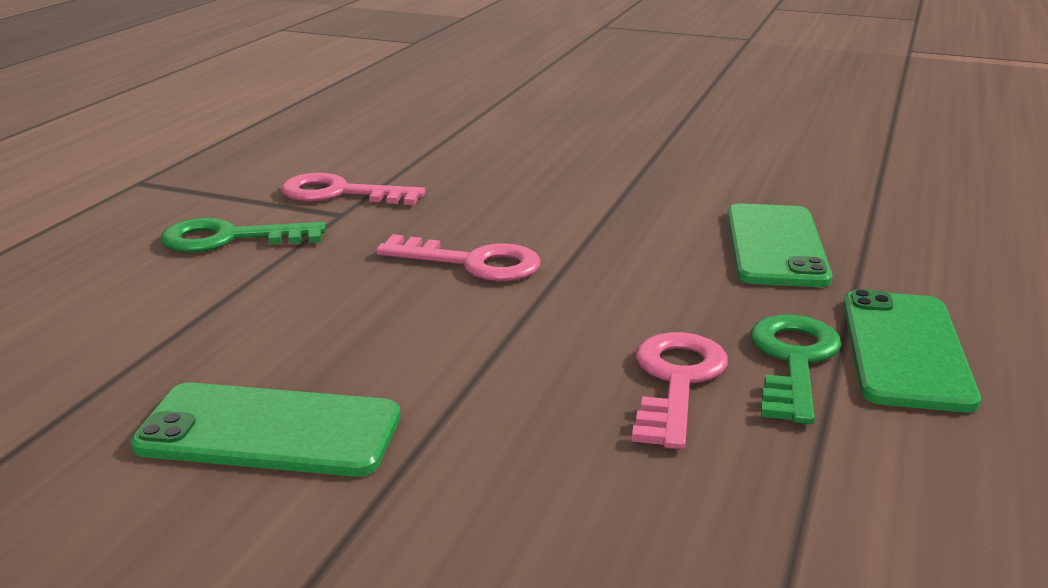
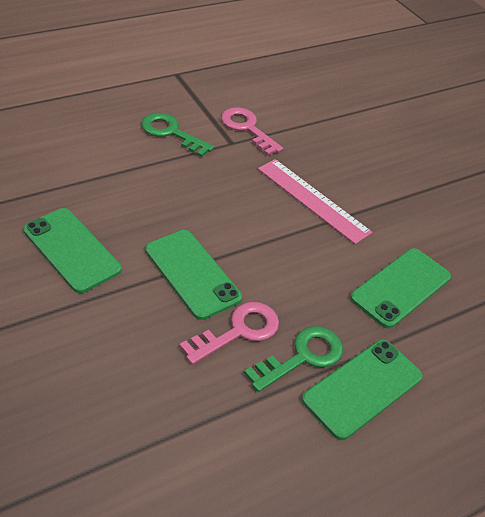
camera: 35 degrees right, 20 degrees up
(472, 263) = (247, 208): pink key -> none
(511, 359) = (192, 274): none -> green phone
(542, 220) = (312, 200): none -> pink ruler

